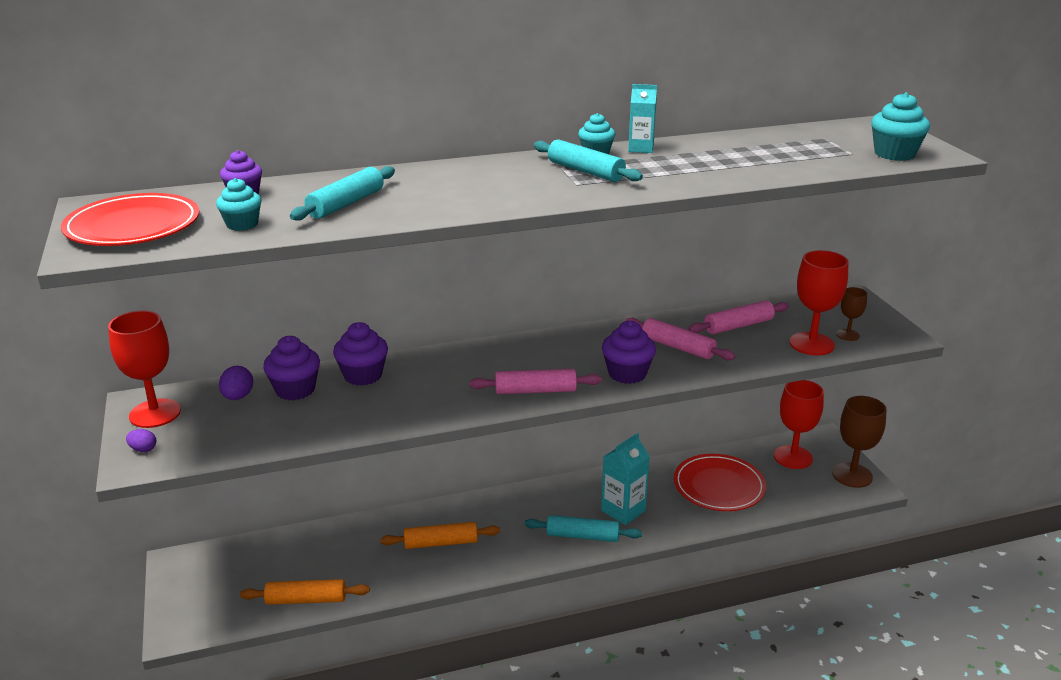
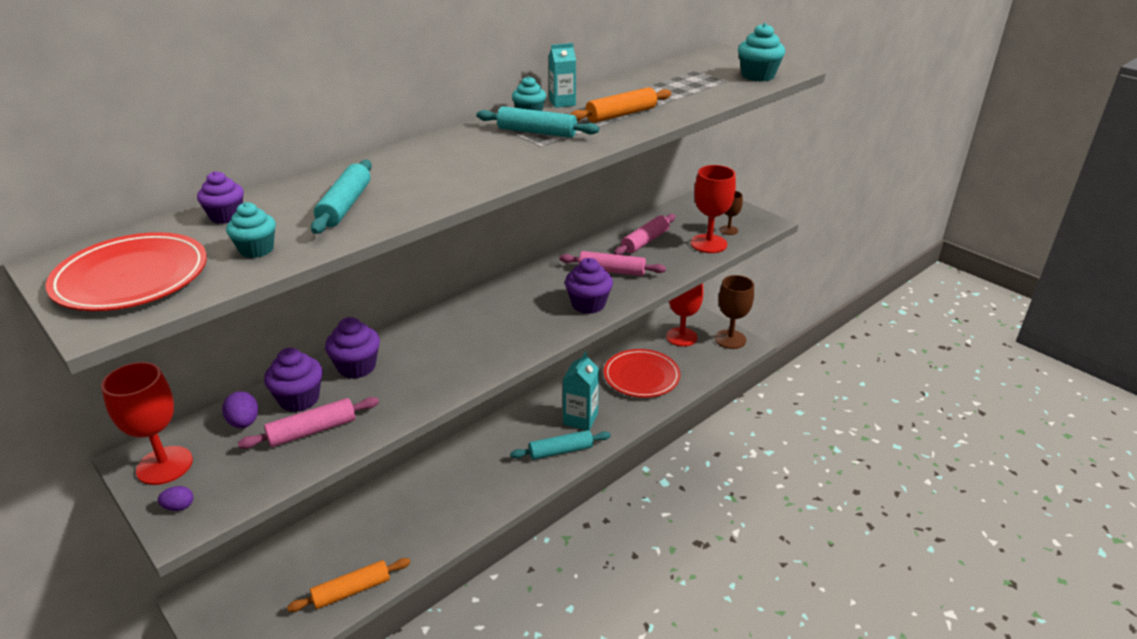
camera: 25 degrees left, 5 degrees up
(441, 543) = (445, 496): orange rolling pin -> orange rolling pin (621, 114)
(535, 391) = (523, 340): pink rolling pin -> pink rolling pin (312, 431)

